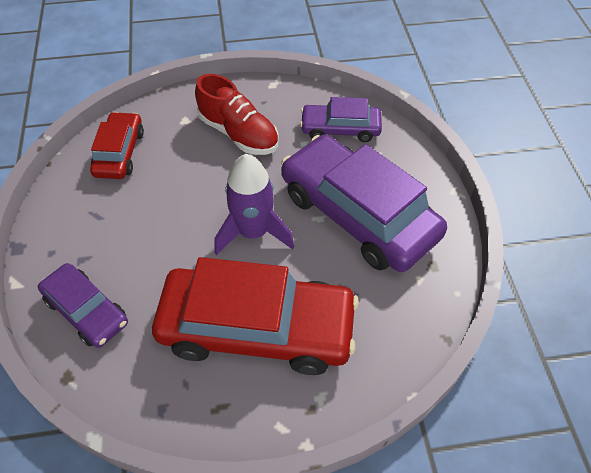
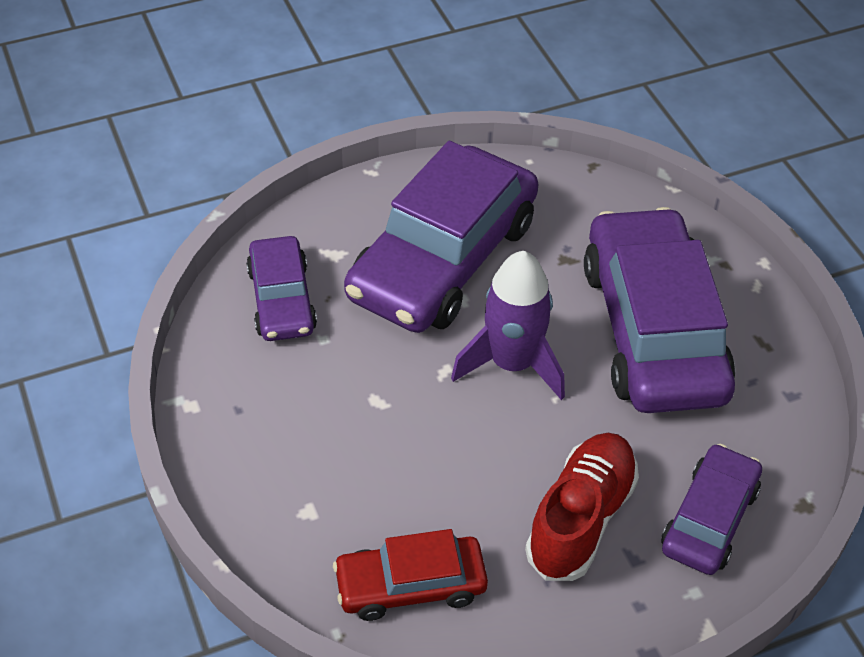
camera: 105 degrees left, 5 degrees down
(238, 134) = (323, 426): red shoe -> red shoe (580, 519)
(257, 328) = (653, 330): red car -> purple car

